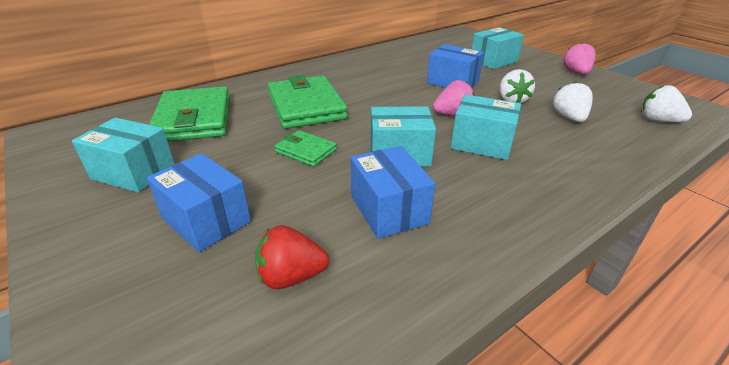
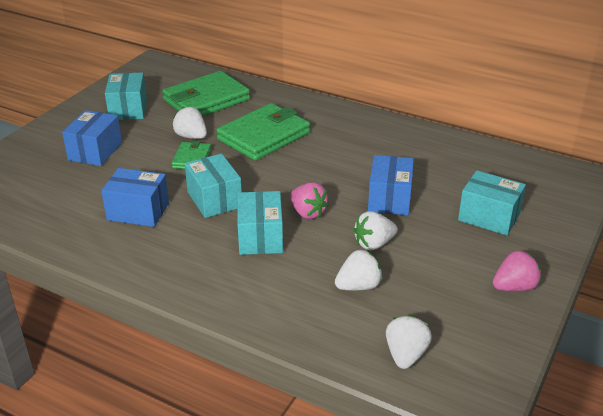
camera: 65 degrees right, 0 degrees up
(259, 142) = (191, 136): none -> white strawberry
(291, 276) = (61, 194): red strawberry -> none
(389, 209) = (138, 211): blue box -> blue box turned 60 degrees clockwise

